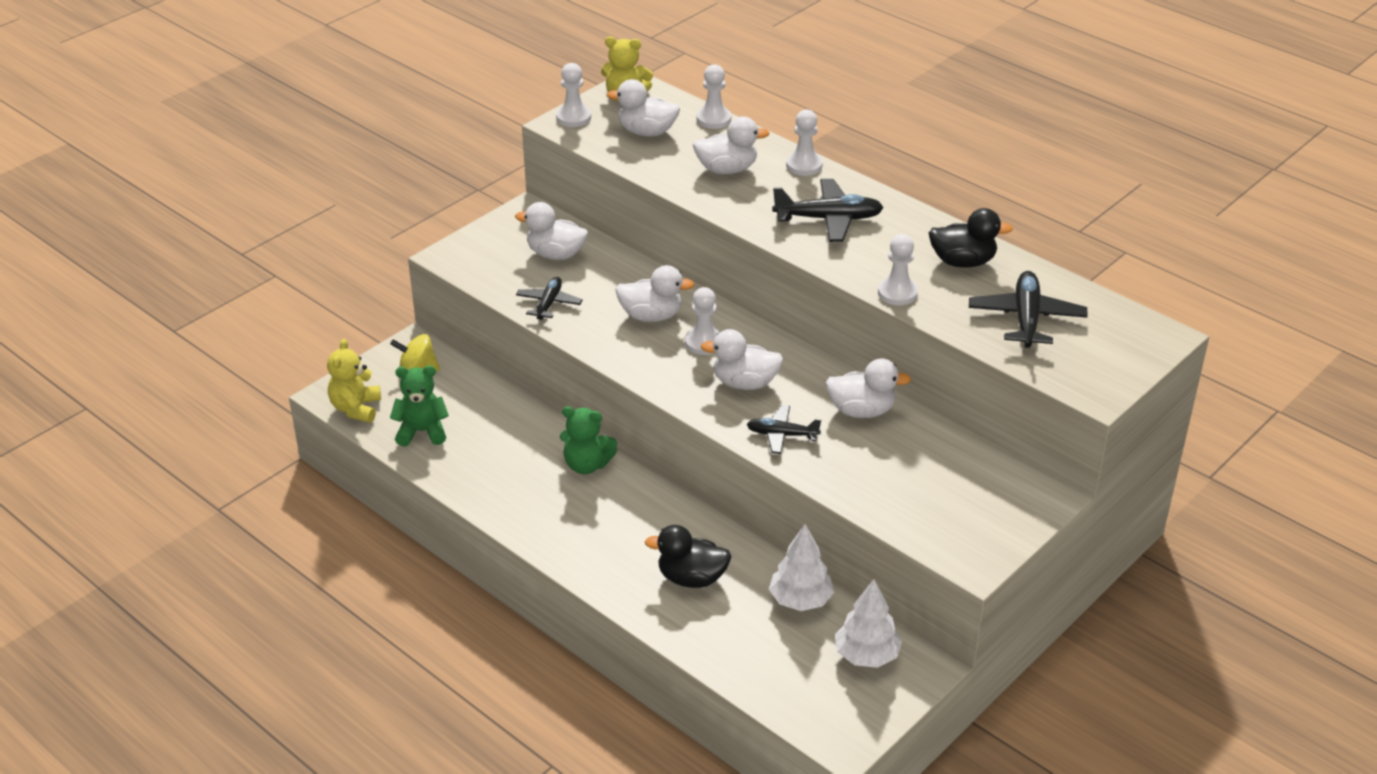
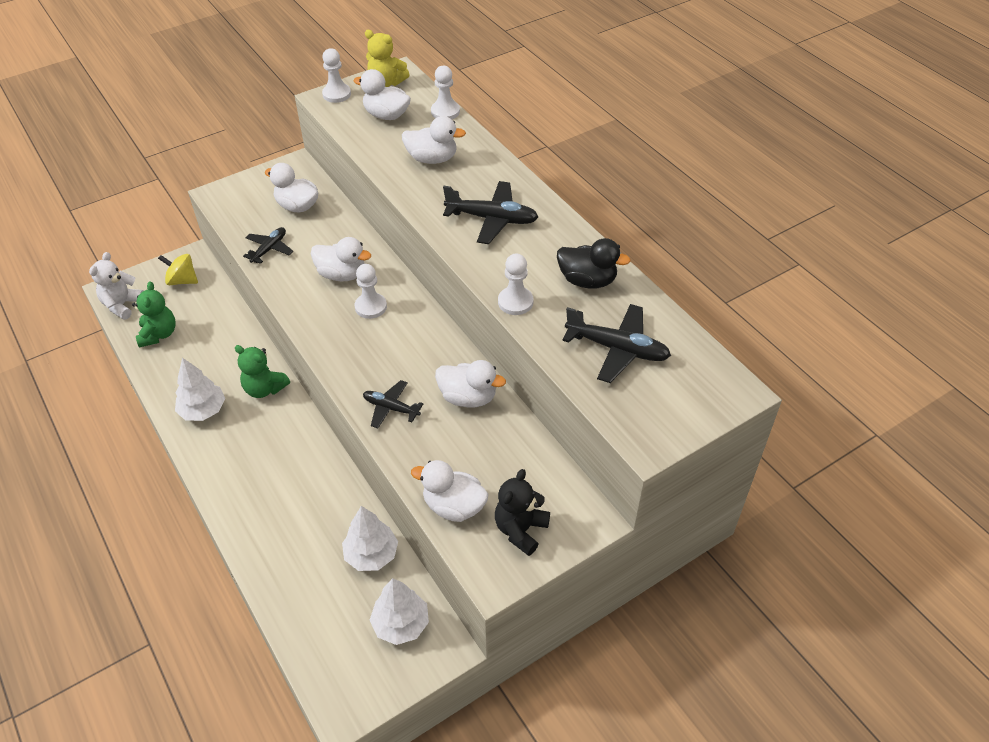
camera: 15 degrees right, 10 degrees up
(356, 408) = (122, 305): yellow teddy bear -> white teddy bear
(422, 431) = (158, 334): green teddy bear -> green teddy bear turned 75 degrees clockwise
(525, 499) = (203, 410): none -> white tree
(691, 578) = (294, 513): black duck -> none
(744, 383) = (385, 351): white duck -> white duck (454, 506)
(804, 165) = (497, 165): white pawn -> none
(980, 518) = (520, 530): none -> black teddy bear
(1026, 318) = (617, 349): black plane -> black plane turned 90 degrees clockwise

